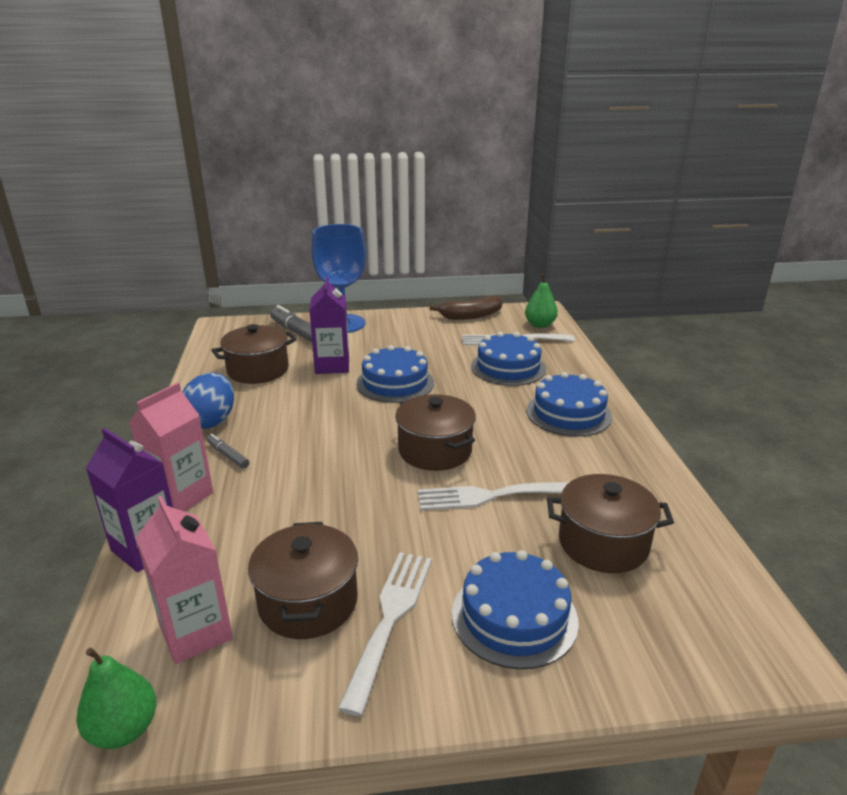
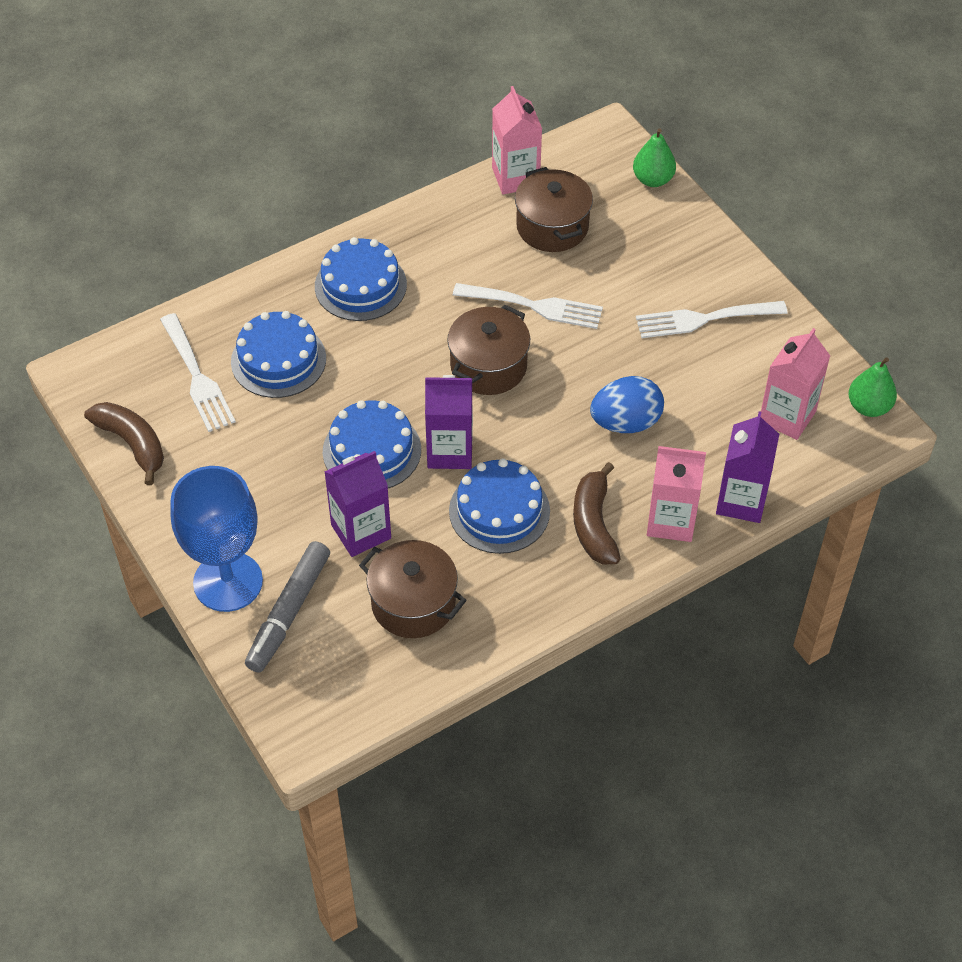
camera: 115 degrees left, 25 degrees up
(211, 421) = (546, 578): blue egg -> blue egg (625, 422)
(228, 455) = (594, 524): grey marker -> brown banana
(308, 602) = (721, 369): brown pot -> none
(364, 411) = (450, 451): none -> purple carton
(491, 496) = (534, 306): white fork -> white fork turned 45 degrees counterclockwise
(514, 616) = (658, 257): blue cake -> blue cake (499, 511)
(540, 325) = (132, 361): green pear -> green pear (653, 179)
(696, 540) = (515, 177): none -> pink carton

